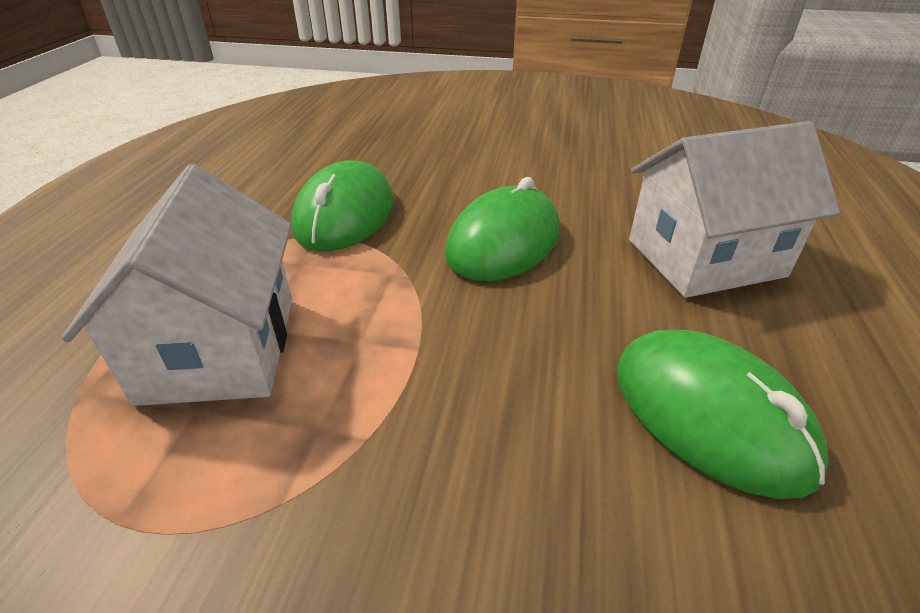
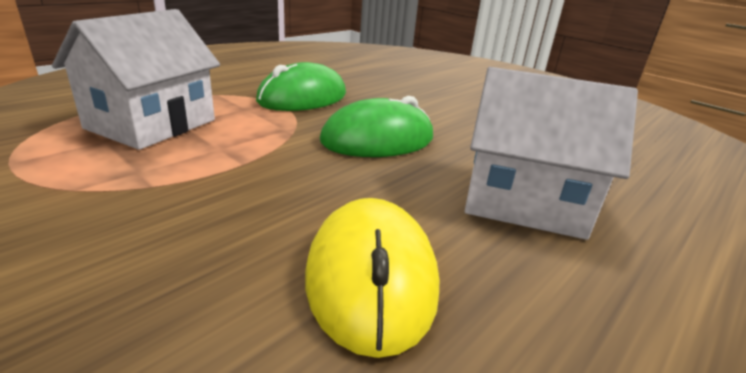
camera: 30 degrees right, 10 degrees down
(709, 415) = (371, 278): green mouse -> yellow mouse

